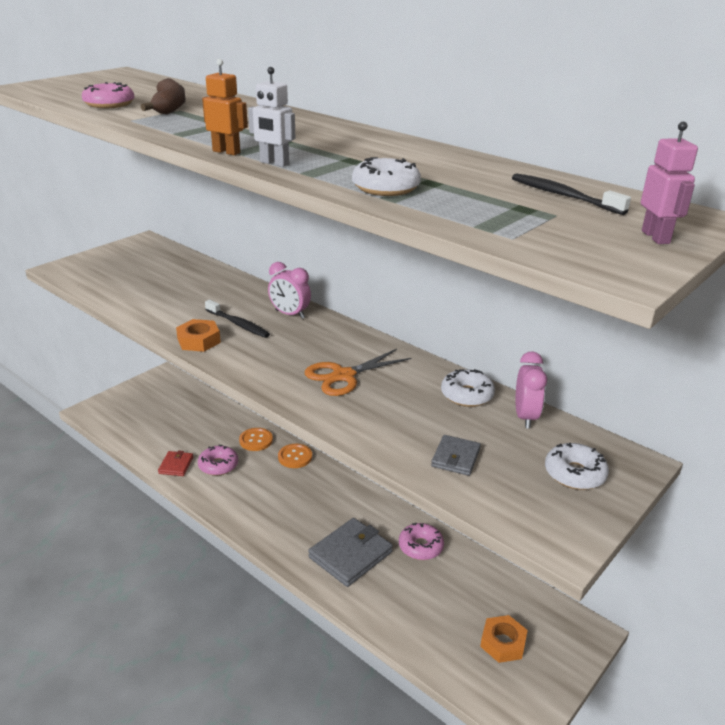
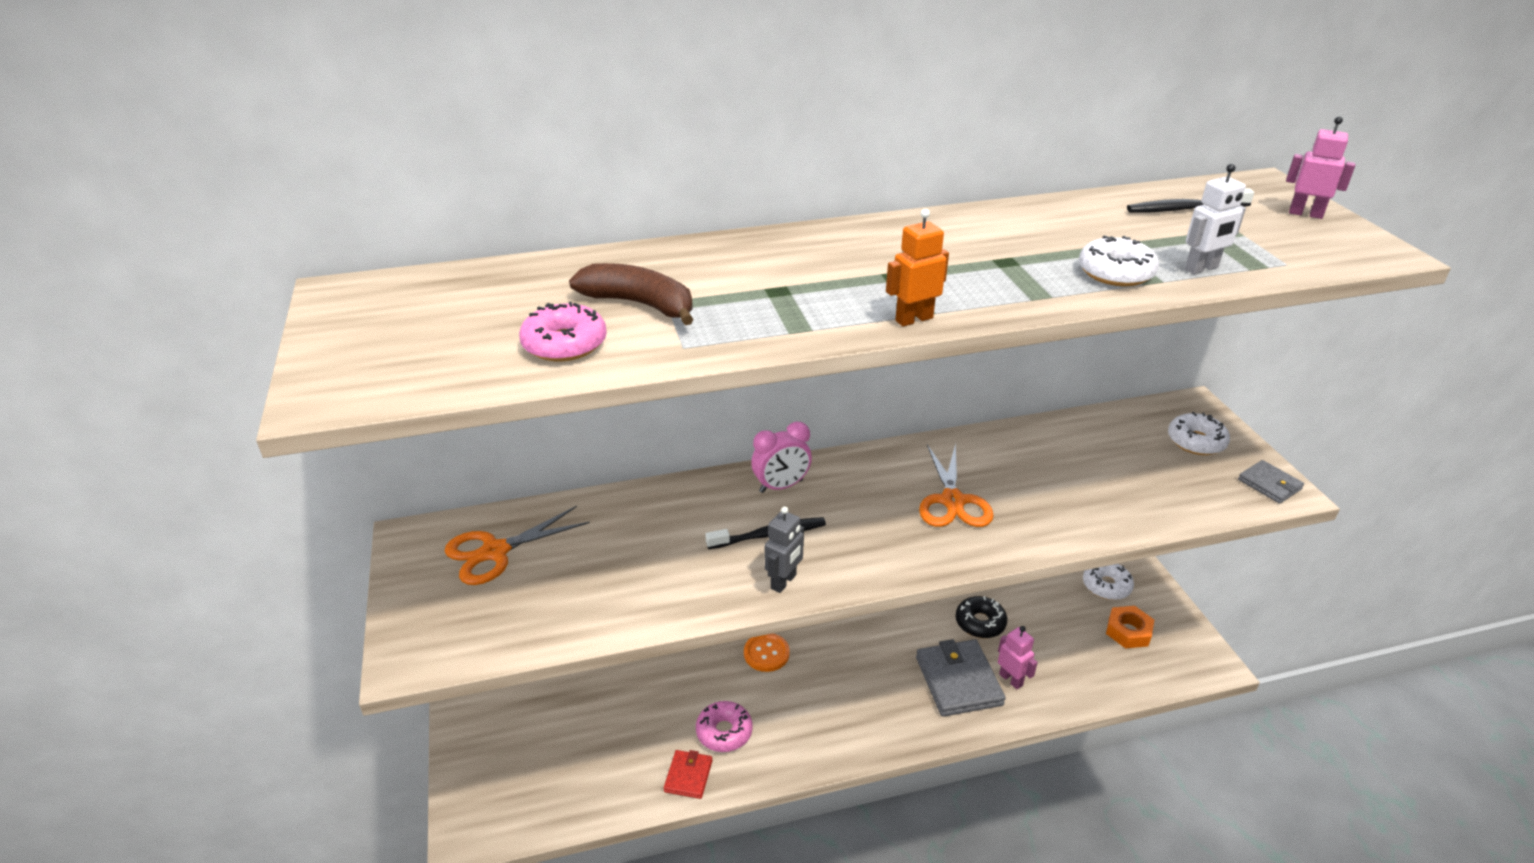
camera: 55 degrees left, 5 degrees up
(151, 261) = (495, 552): none -> orange scissors
(176, 465) = (688, 776): red wallet -> red wallet turned 60 degrees clockwise
(199, 341) = (784, 582): orange nut -> grey robot
(256, 440) = (705, 675): orange button -> none
(274, 163) = (985, 304): white robot -> white robot (1201, 269)
(377, 583) = (1011, 679): none -> pink robot
(420, 547) = (980, 623): pink donut -> black donut
(455, 458) = (1141, 492): grey wallet -> grey wallet (1269, 484)
(467, 395) = (1042, 441): white donut -> white donut (1106, 586)
(525, 417) = (1098, 426): pink clock -> none

